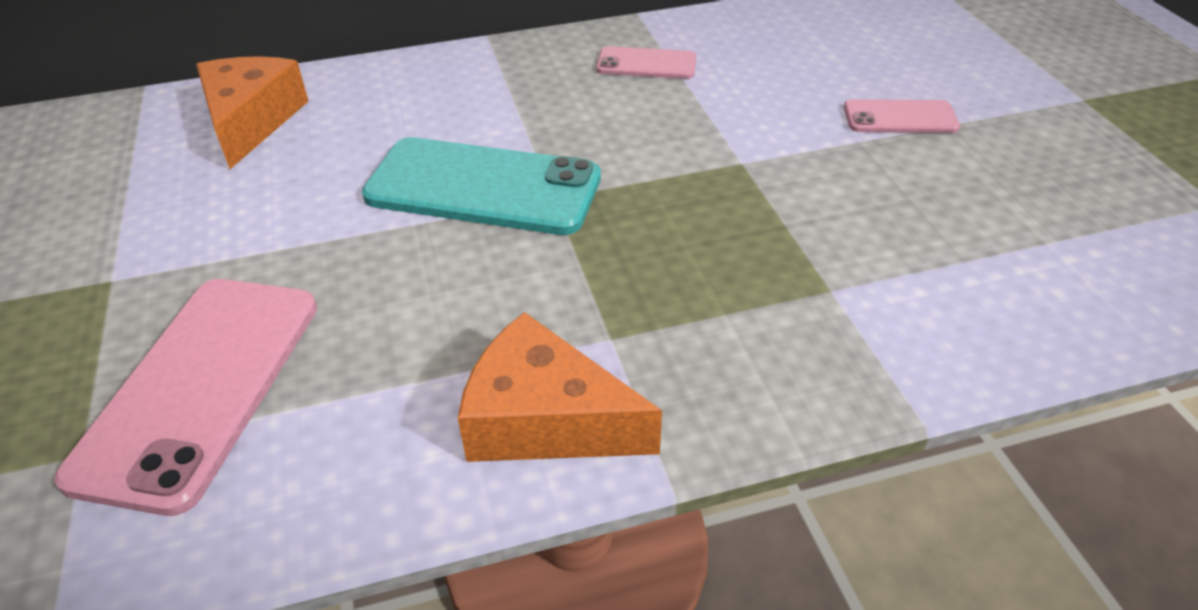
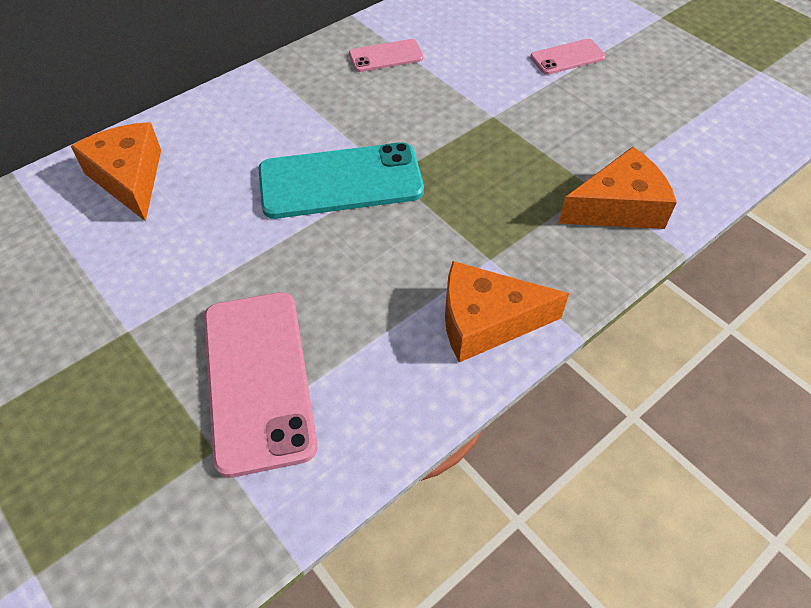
camera: 25 degrees left, 10 degrees up
(854, 327) = (618, 207): none -> orange cheese

